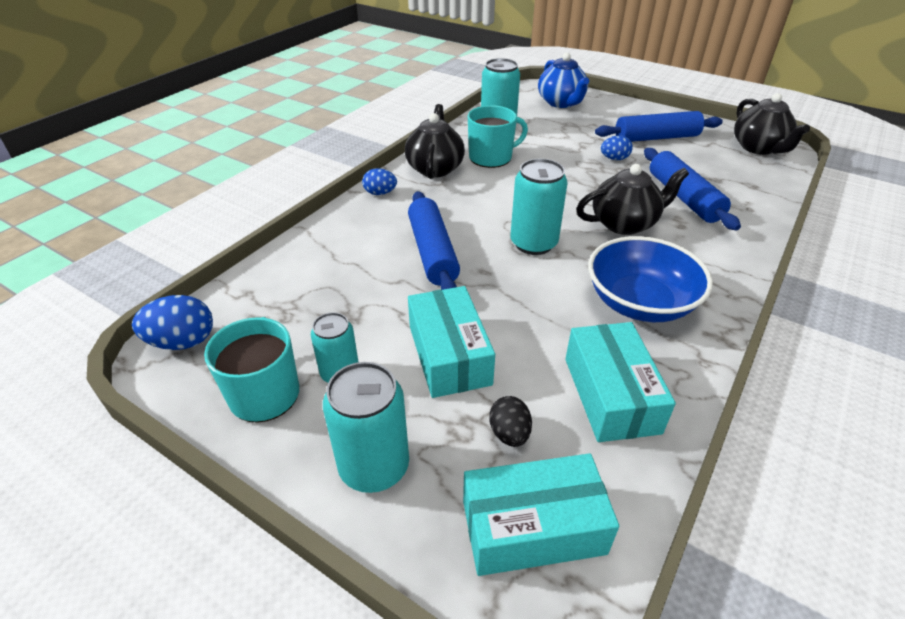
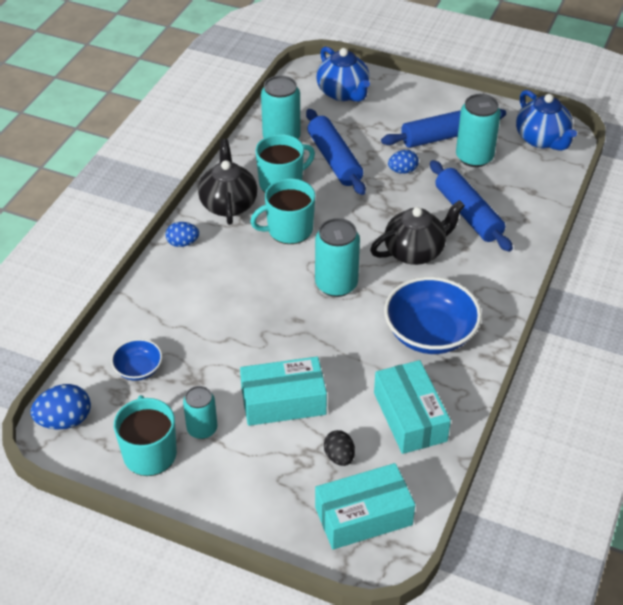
camera: 10 degrees left, 5 degrees up
(290, 299) = (138, 369): none -> blue bowl
(374, 466) = (248, 494): turquoise can -> turquoise can (474, 157)
(432, 252) = (248, 305): blue rolling pin -> blue rolling pin (334, 160)
(449, 355) = (283, 401): turquoise box -> turquoise box turned 75 degrees counterclockwise
(491, 193) = (289, 230): none -> turquoise mug
(759, 148) = (542, 139): black teapot -> blue teapot

